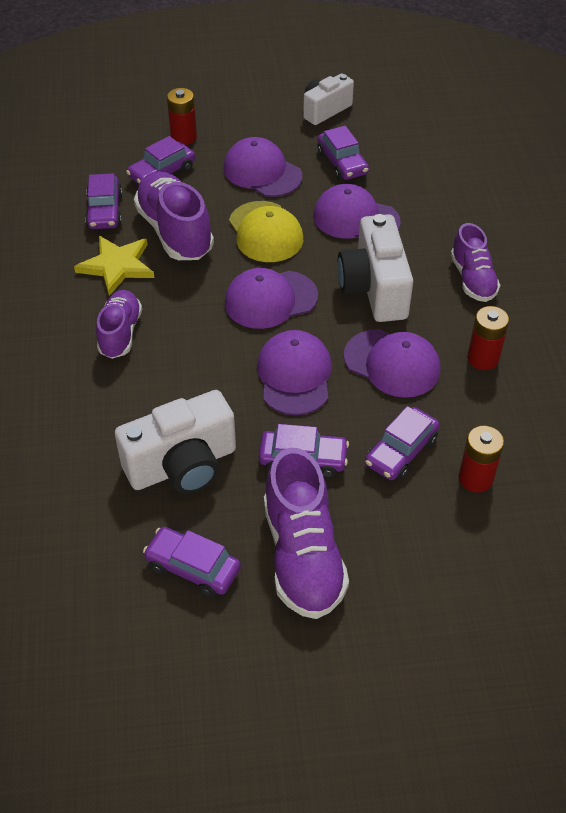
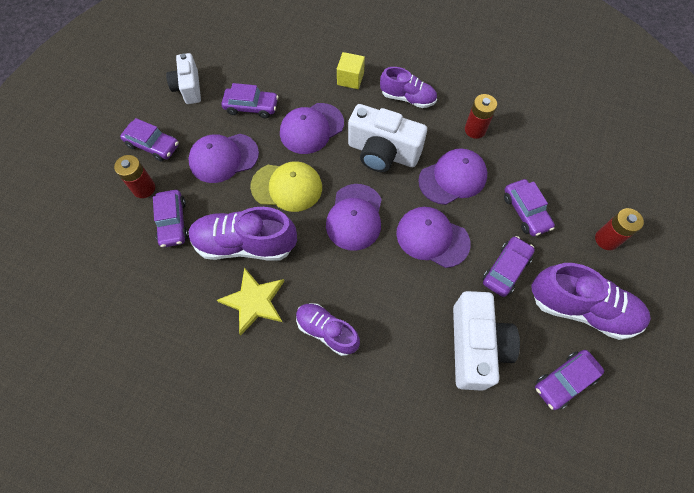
camera: 60 degrees left, 15 degrees up
(105, 211) = (186, 282): purple car -> purple car (153, 145)
(453, 220) = (350, 79): none -> yellow cube
(475, 478) = (564, 185): red battery -> red battery (606, 239)

